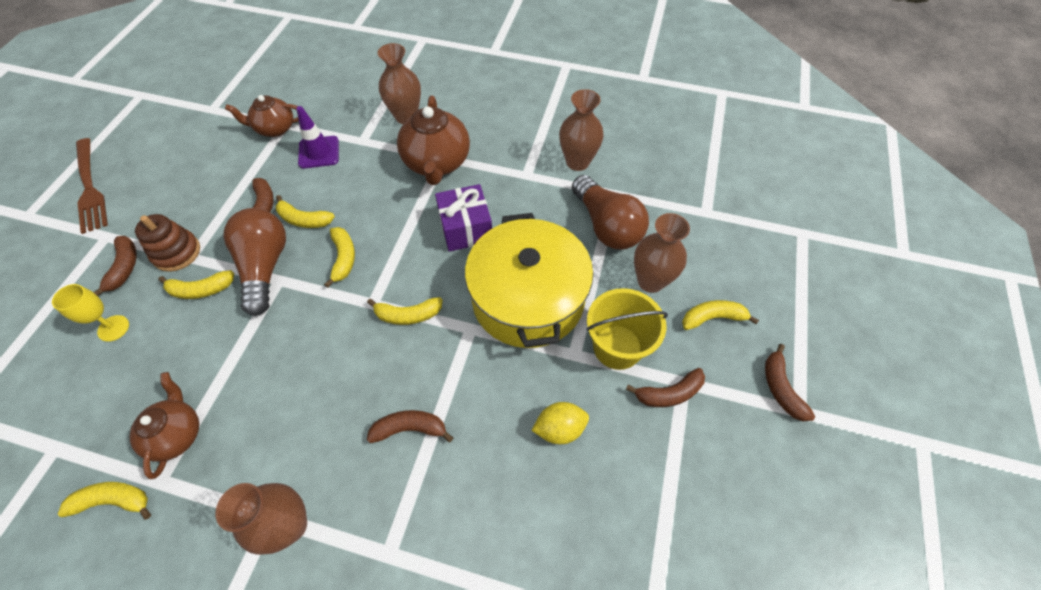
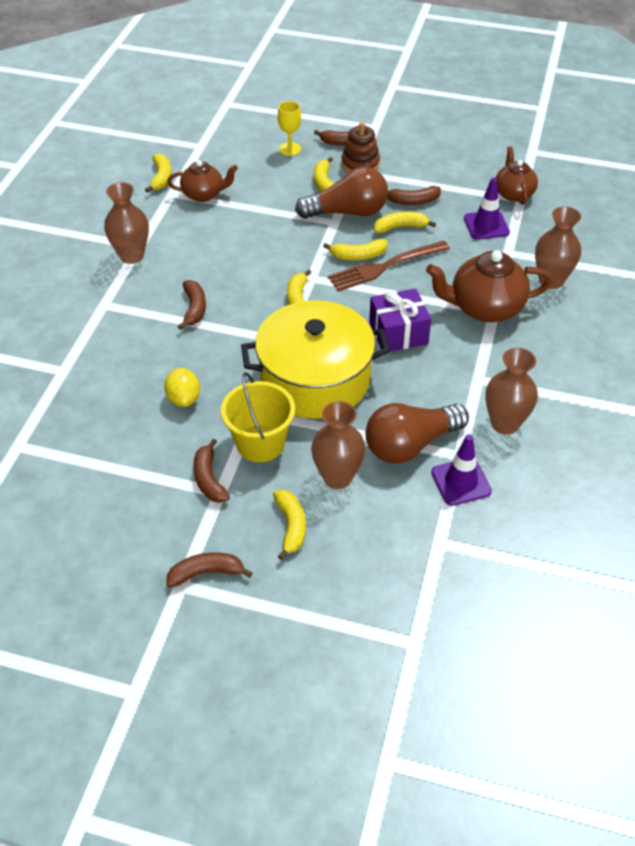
camera: 90 degrees right, 10 degrees down
(90, 188) = (424, 108): brown fork -> brown fork (384, 267)
(304, 220) = (400, 227): yellow banana -> yellow banana turned 60 degrees clockwise
(643, 194) = (461, 482): none -> purple traffic cone

